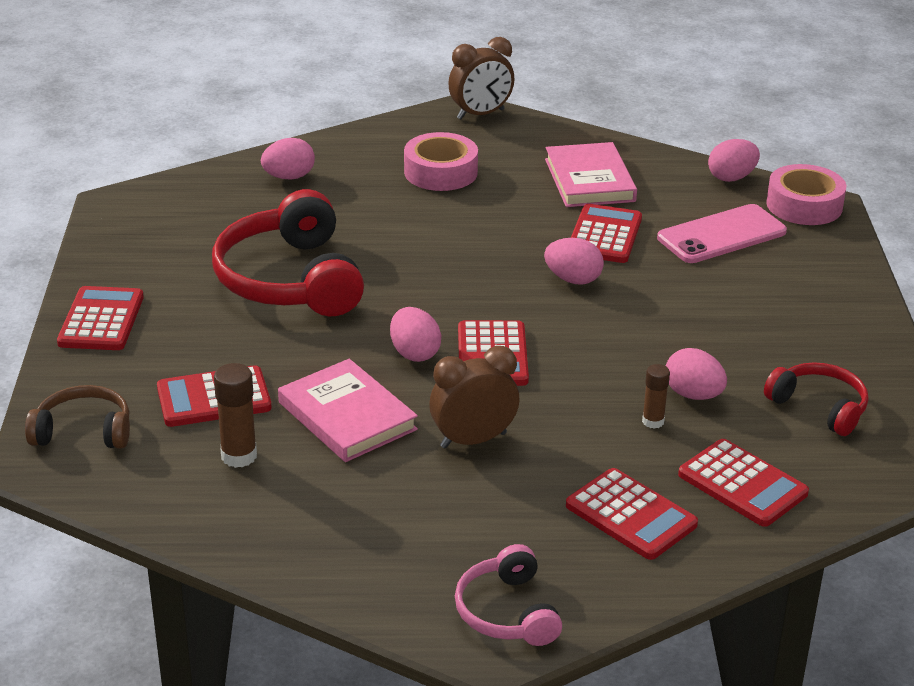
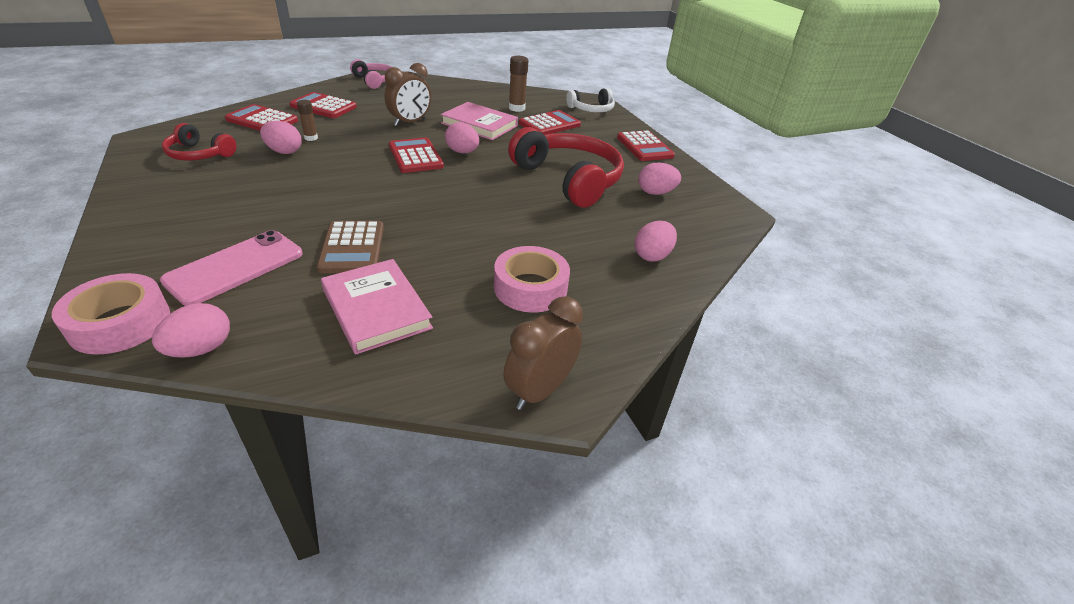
camera: 155 degrees right, 5 degrees up
(83, 431) = (591, 109): brown headphones -> white headphones
(573, 279) = (373, 207): pink egg -> pink egg (655, 193)
(604, 235) = (352, 248): red calculator -> brown calculator

